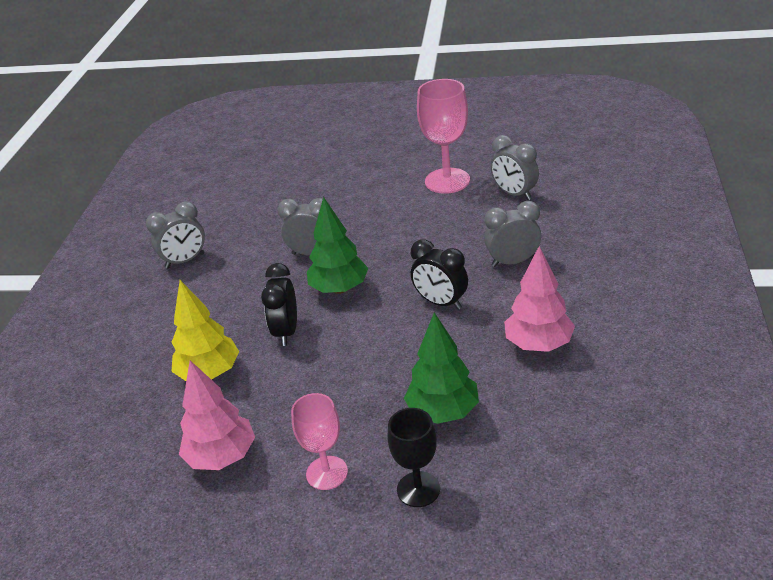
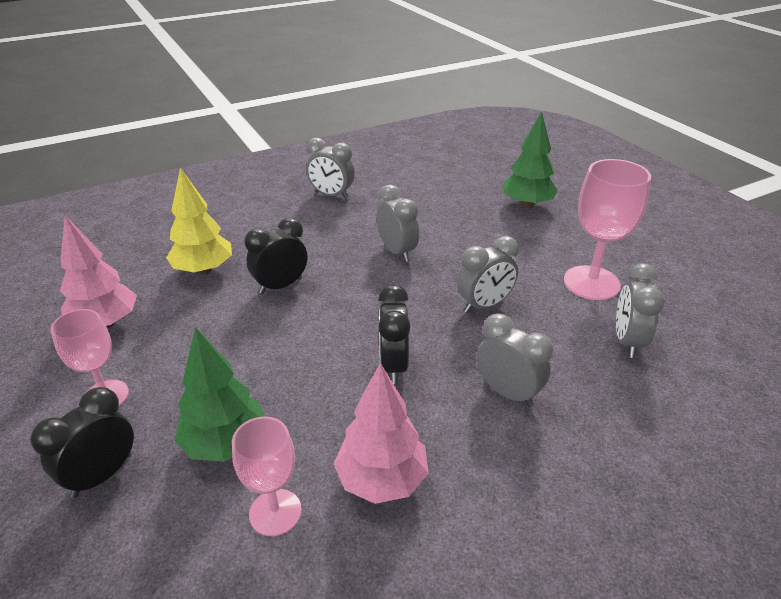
camera: 50 degrees right, 0 degrees up
(339, 289) = (361, 289): green tree -> green tree (527, 204)
(418, 489) = (102, 475): black goblet -> black clock
(421, 236) = (484, 305): none -> grey clock
(526, 402) = (275, 512): none -> pink goblet

